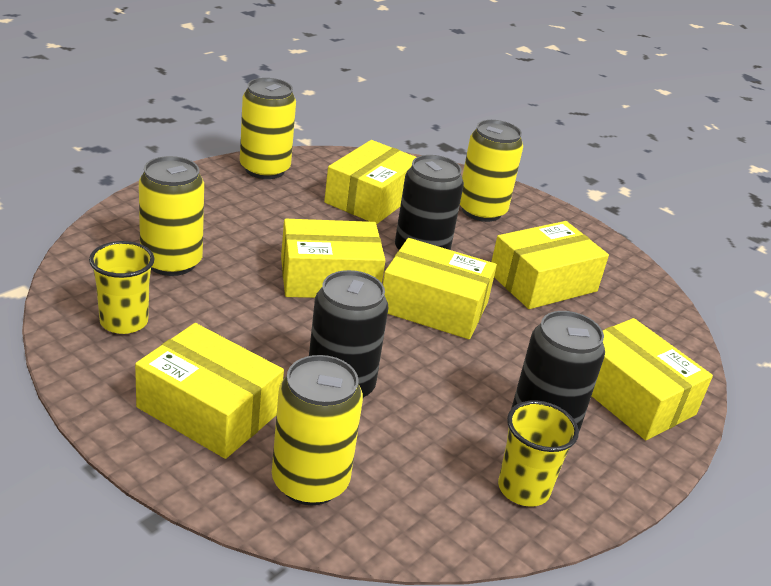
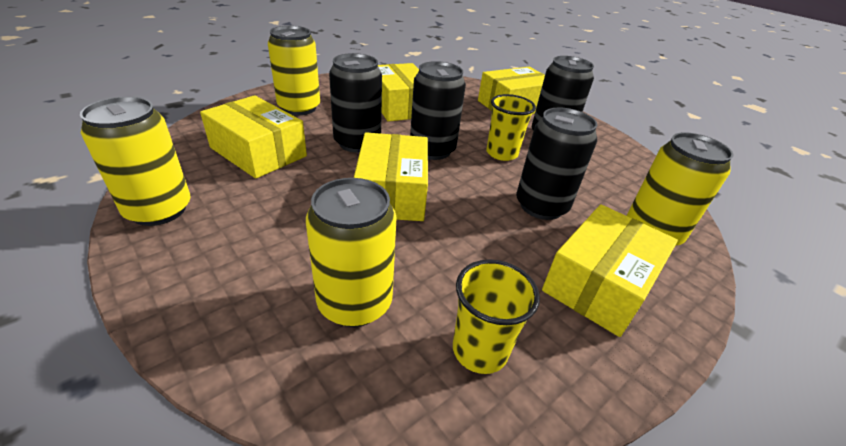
camera: 80 degrees left, 5 degrees up
(434, 306) = (432, 150): yellow box -> black can
(523, 488) = (608, 153): yellow cup -> yellow cup (501, 153)

